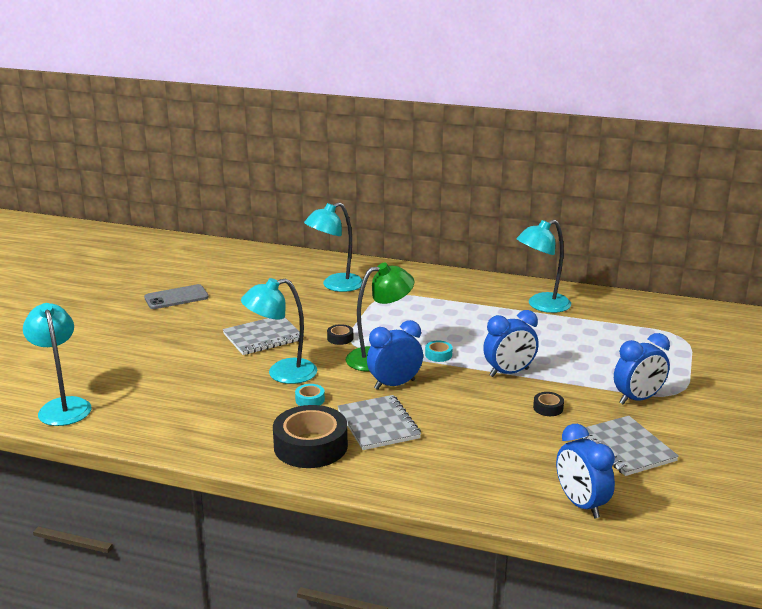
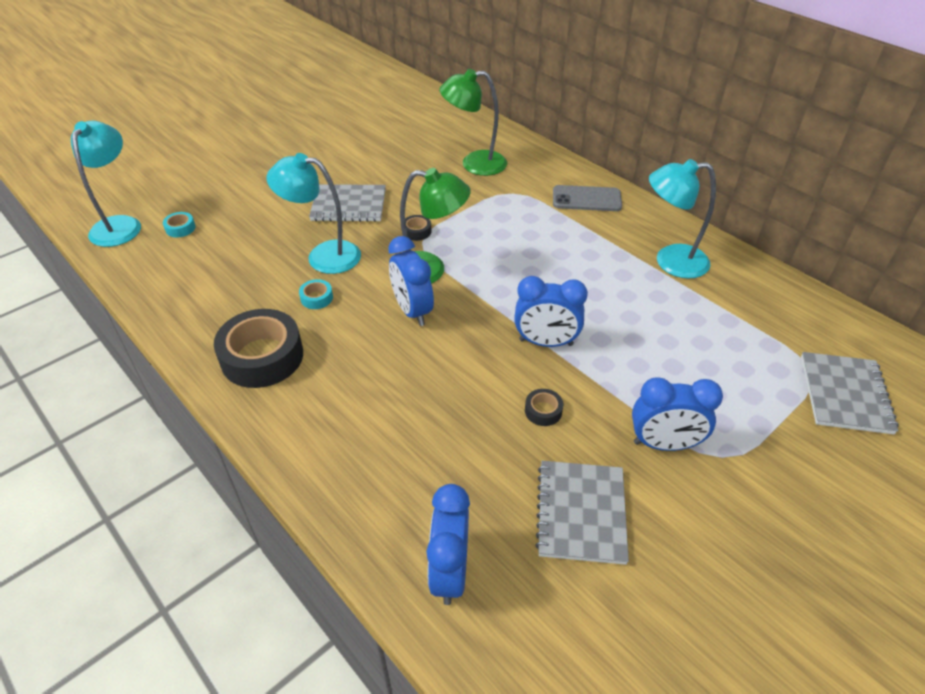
camera: 30 degrees right, 20 degrees up
(176, 297) = (321, 134): grey phone -> grey phone (586, 199)
(335, 285) = (474, 164): turquoise lamp -> green lamp
(378, 425) = (348, 357): grey notebook -> grey notebook (845, 394)
(394, 384) = (412, 311): blue clock -> blue clock turned 120 degrees counterclockwise
(438, 355) = (493, 289): turquoise tape -> turquoise tape (180, 228)

